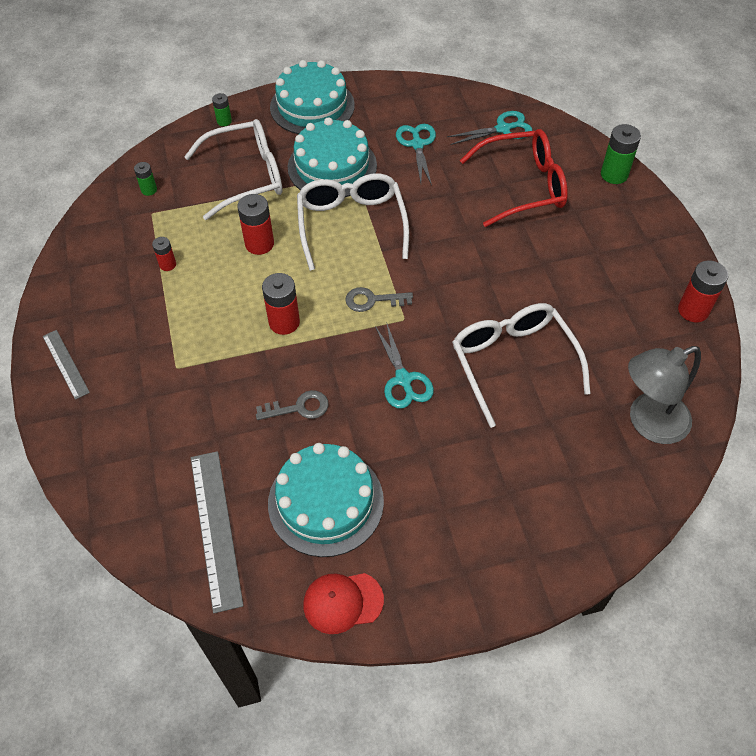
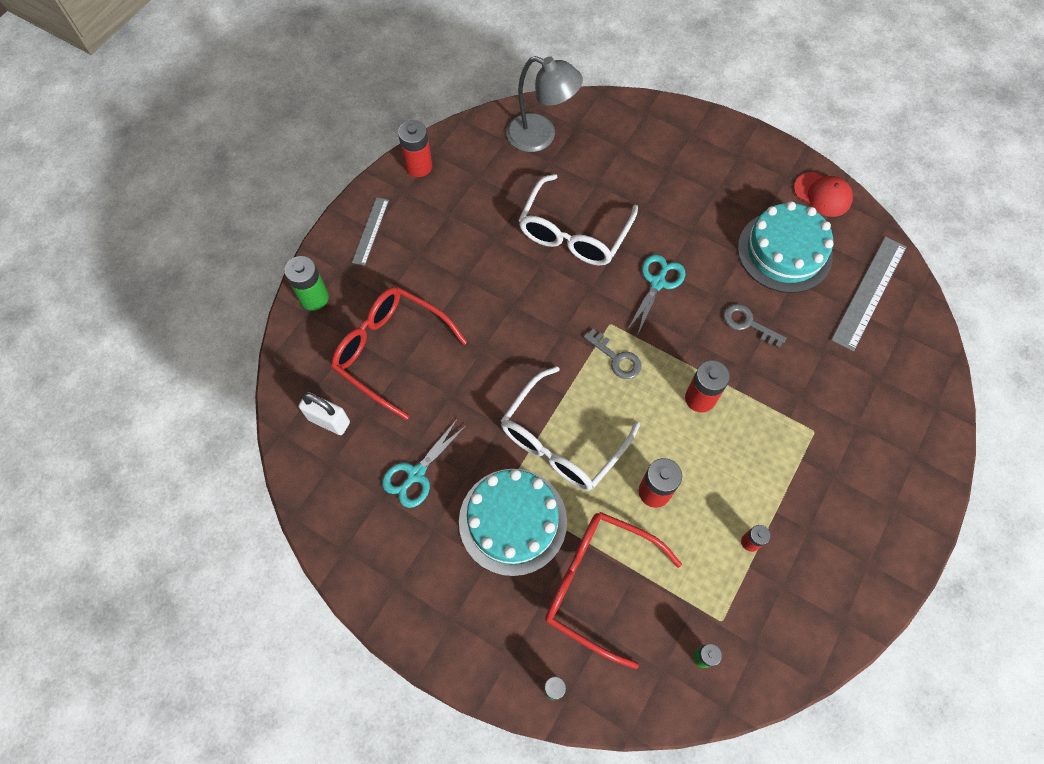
camera: 135 degrees left, 10 degrees up
(65, 364) = (903, 512): grey ruler -> grey ruler (370, 231)
(247, 176) = (598, 584): white glasses -> red glasses
(312, 106) = (451, 621): turquoise cake -> none
(503, 129) = (329, 421): turquoise scissors -> white padlock

